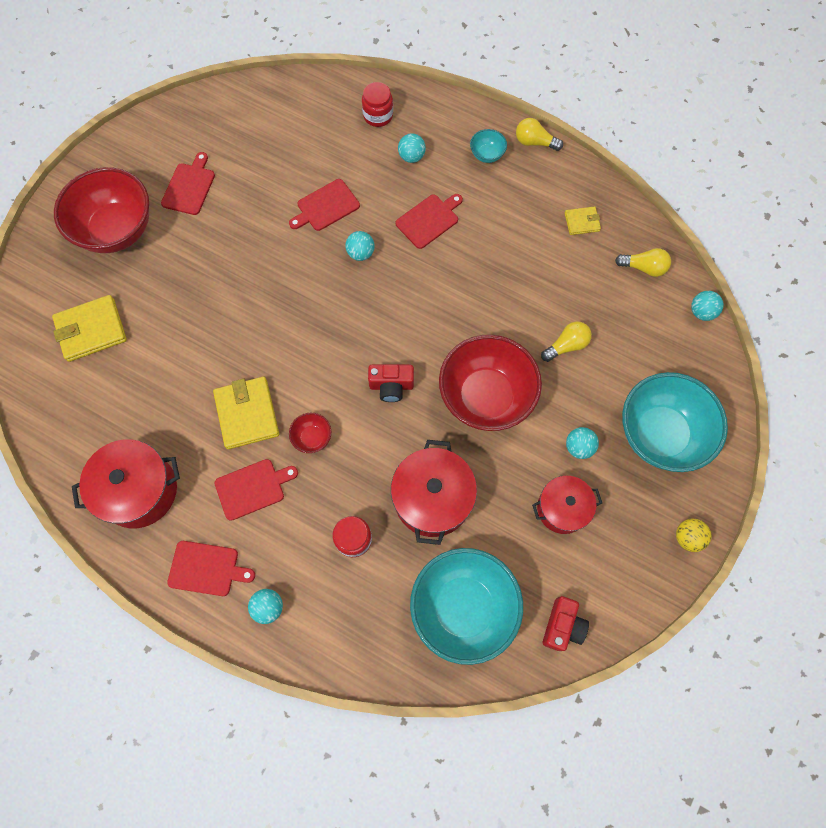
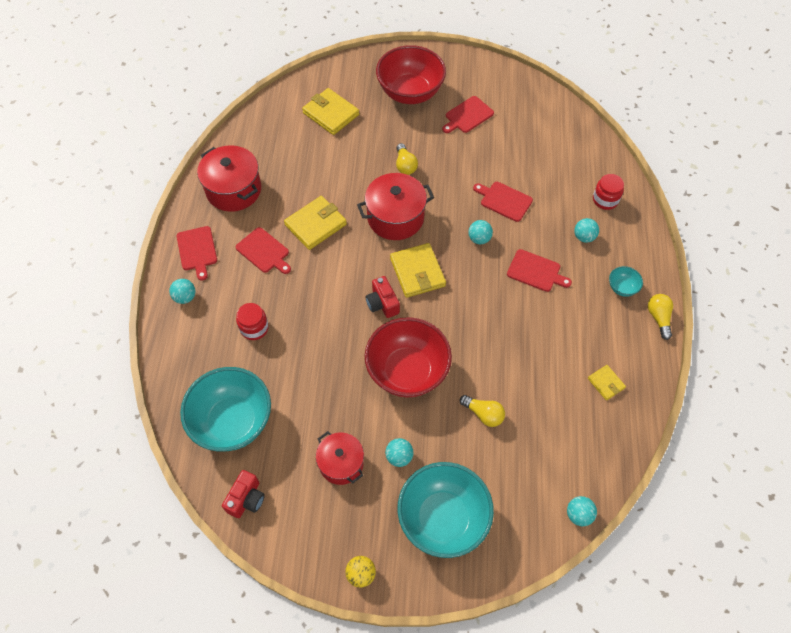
camera: 65 degrees right, 10 degrees down
(189, 187) = (467, 115): red cutting board -> red cutting board turned 150 degrees clockwise
(312, 438) = (317, 271): red bowl -> none
(370, 333) = (417, 272): none -> yellow wallet
(432, 499) = (307, 367): red pot -> red pot (395, 217)
(562, 626) = (246, 499): red camera -> red camera turned 60 degrees counterclockwise
(643, 267) = (593, 449): yellow light bulb -> yellow light bulb (405, 165)

